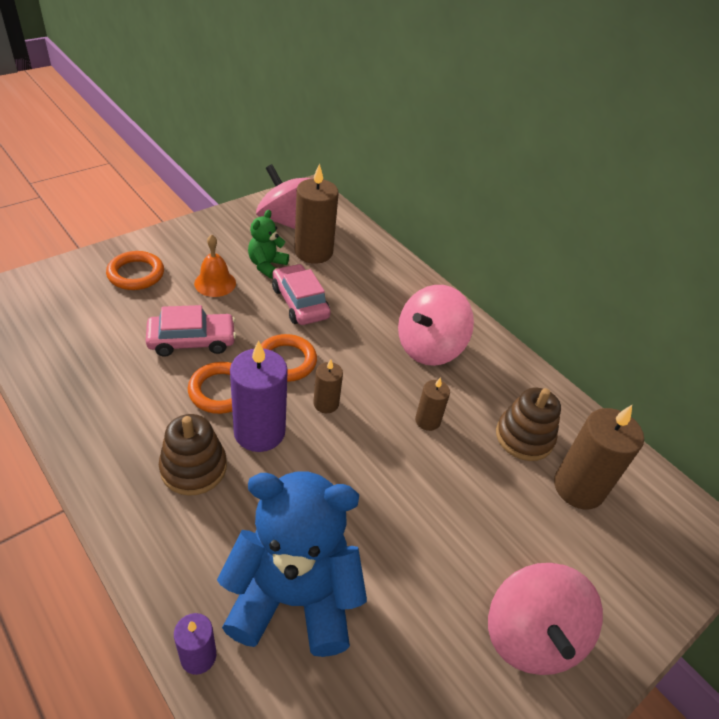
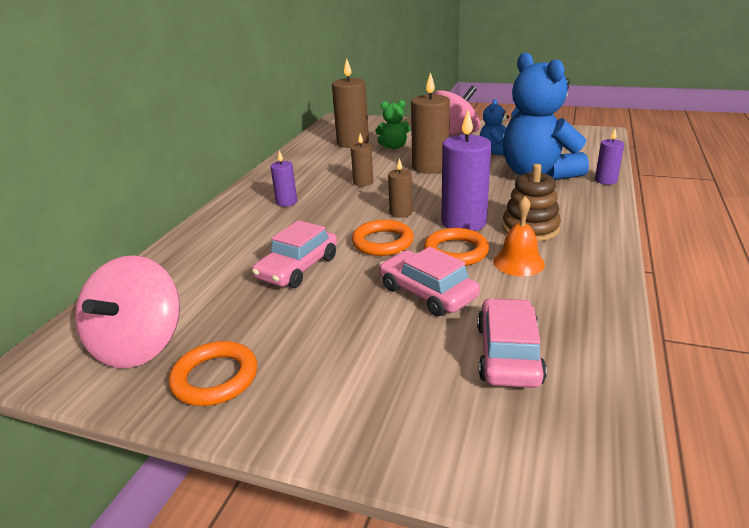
camera: 115 degrees left, 15 degrees down
(94, 333) = (508, 354): none -> pink car
(136, 274) = (384, 395): orange ring -> orange ring (215, 378)
(215, 283) = (327, 327): orange bell -> orange bell (518, 262)
(267, 265) = (256, 312): green teddy bear -> green teddy bear (394, 147)
(313, 252) = (197, 297): brown candle -> brown candle (430, 167)
(413, 625) = (495, 151): none -> blue teddy bear
(429, 347) = (286, 202): pink spinning top -> purple candle
(524, 437) = (335, 159): brown stacking toy -> none

